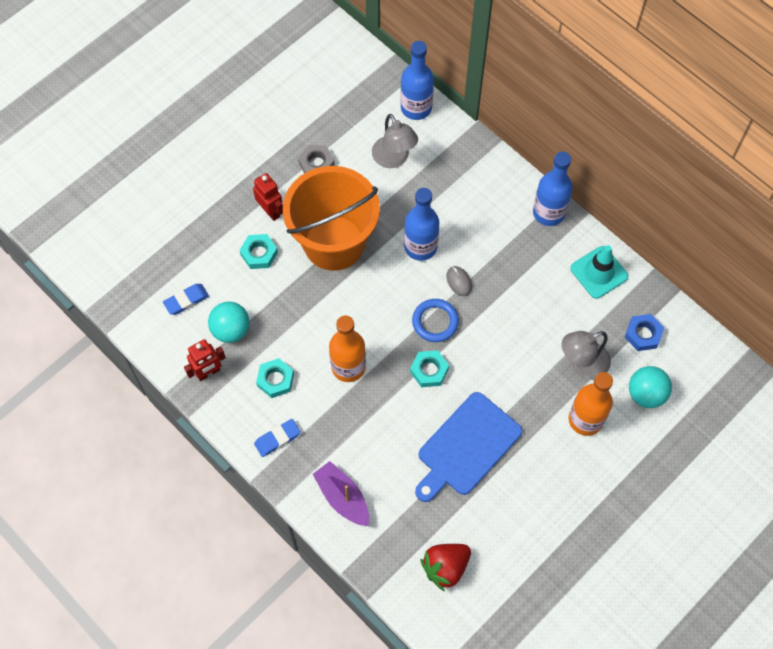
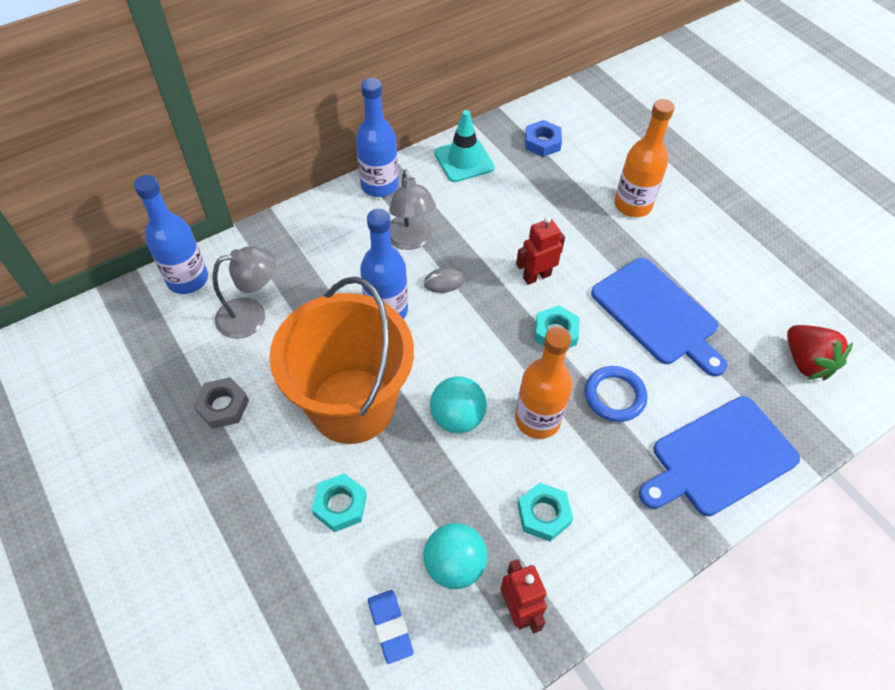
camera: 80 degrees left, 10 degrees down
(270, 211) = (276, 478): red robot -> red robot (536, 276)
(277, 439) = (633, 526): blue eraser -> none
(342, 497) = (719, 458): purple boat -> blue cutting board
(435, 322) = (492, 315): blue ring -> blue ring (614, 396)
(582, 364) = (569, 195): grey lamp -> grey lamp (410, 240)
(646, 394) = (608, 154): turquoise ball -> turquoise ball (457, 418)

